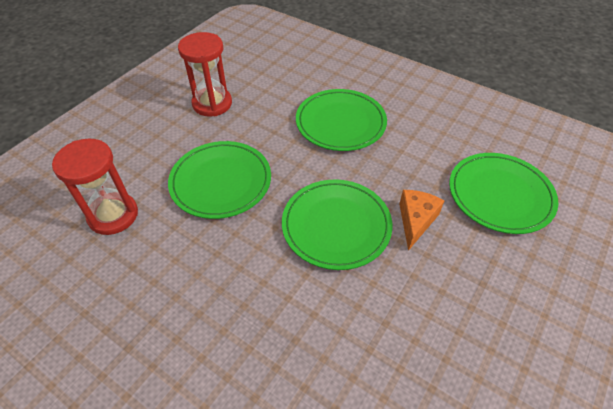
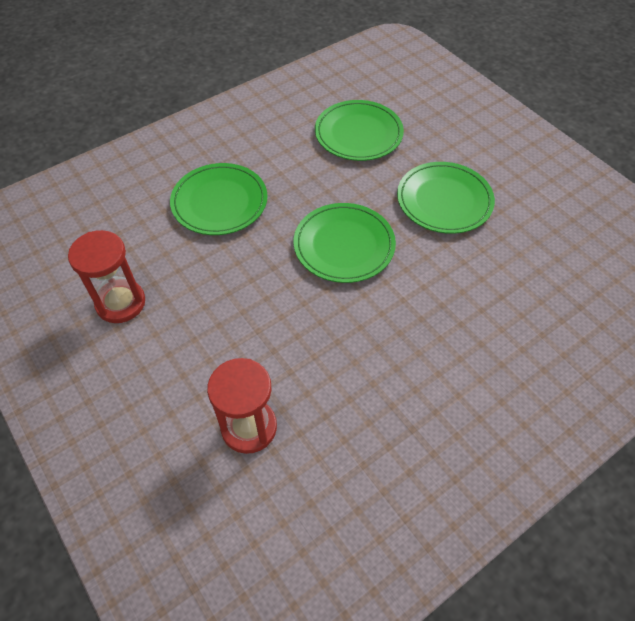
camera: 70 degrees left, 5 degrees up
(221, 182) = (249, 319): green plate -> green plate (444, 200)
(415, 221) = (361, 193): orange cheese -> none

